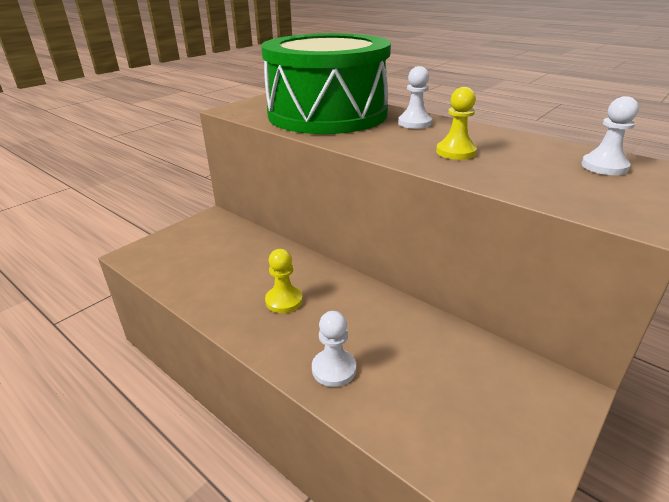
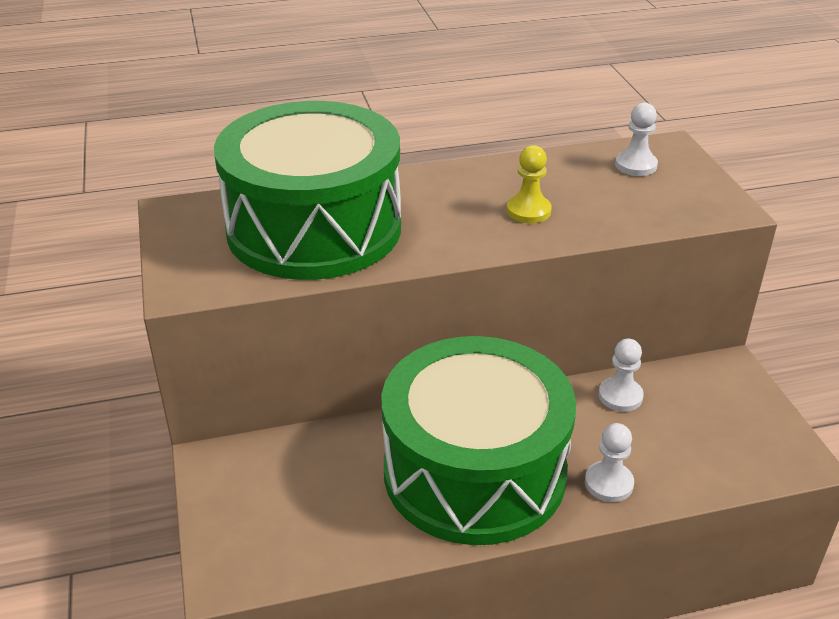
camera: 55 degrees left, 5 degrees up
(284, 301) = (474, 471): yellow pawn -> green drum
(414, 123) = (422, 191): white pawn -> white pawn (620, 396)

